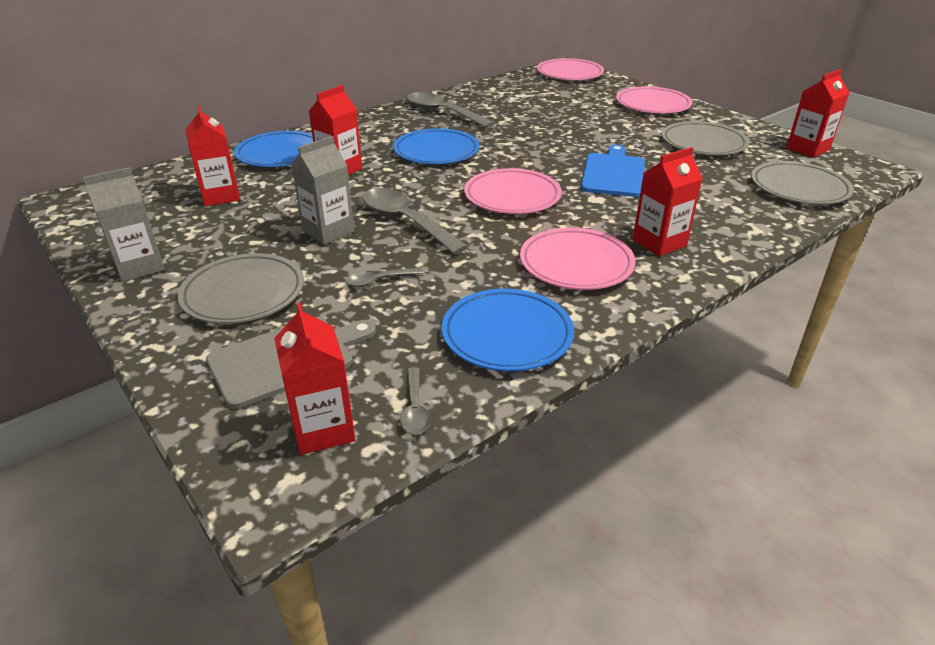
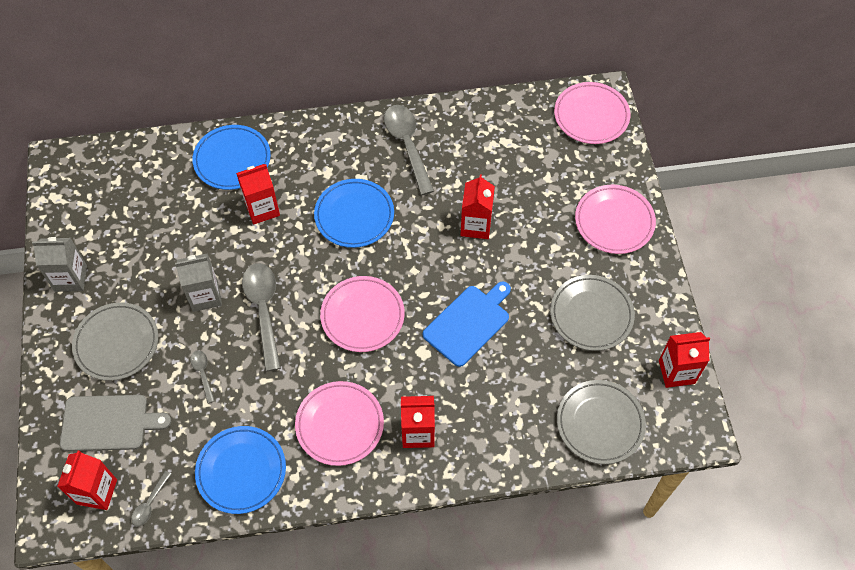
camera: 30 degrees right, 25 degrees up
(220, 196) = (159, 207): red carton -> red carton (476, 225)
(379, 280) = (203, 373): grey spoon -> grey spoon turned 60 degrees clockwise

